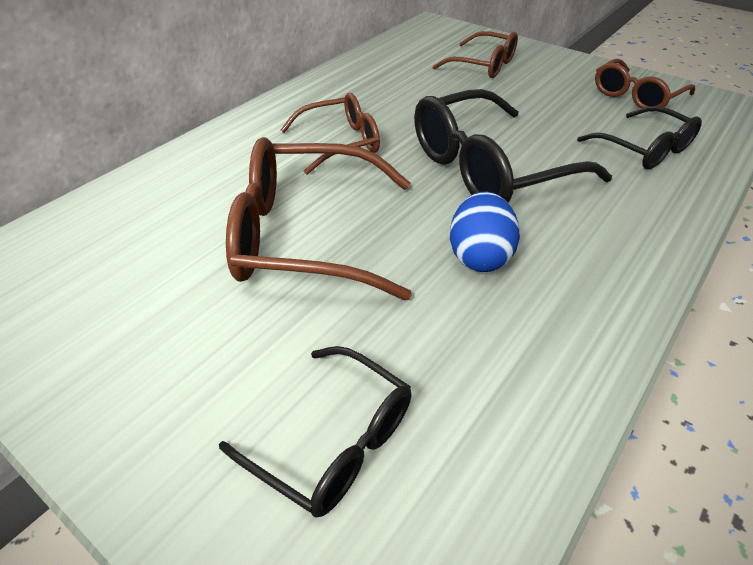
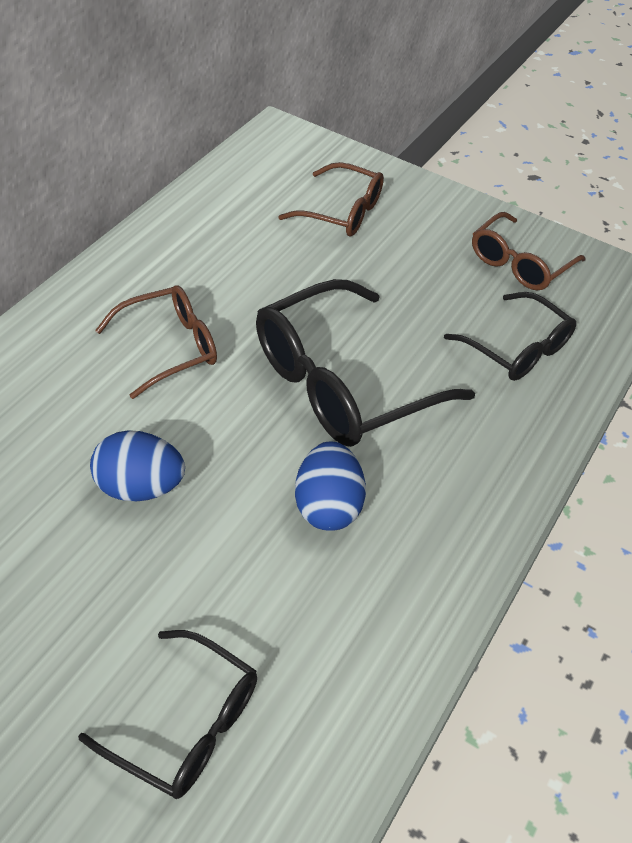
camera: 10 degrees left, 5 degrees up
(306, 236) = (139, 487): brown glasses -> blue egg

